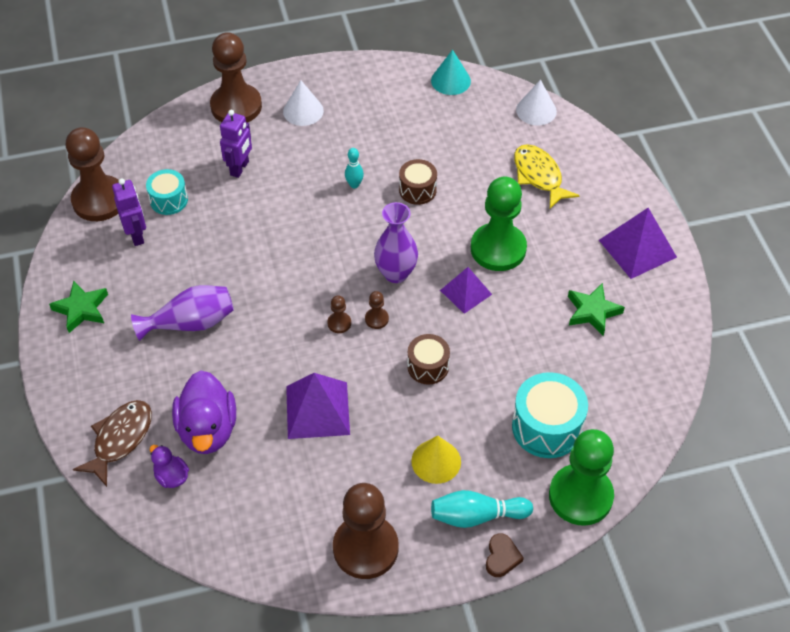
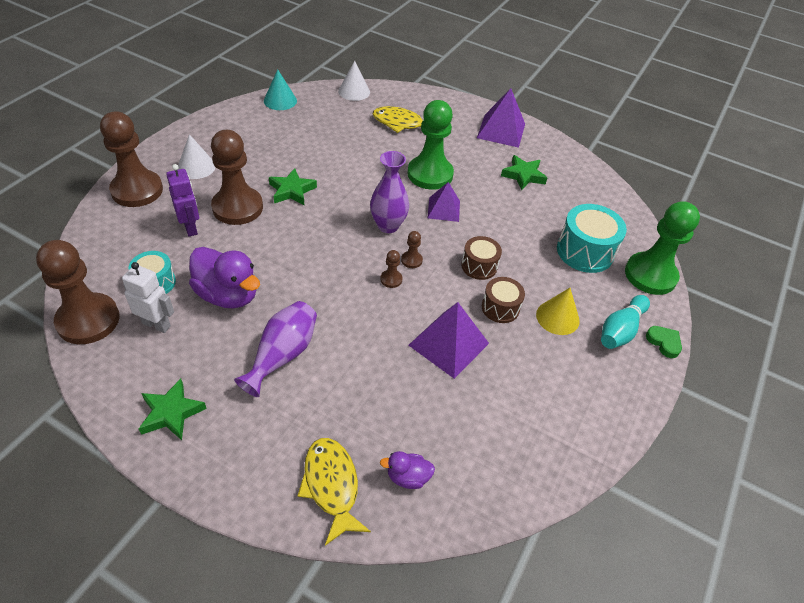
camera: 50 degrees left, 5 degrees down
(120, 439) = (331, 486): brown fish -> yellow fish
(137, 235) = (157, 324): purple robot -> white robot
(208, 430) = (391, 419): purple duck -> purple duck (228, 295)
(354, 185) = (292, 191): turquoise bowling pin -> green star
(365, 548) = (592, 406): brown pawn -> brown pawn (237, 207)
(417, 190) = (338, 170): brown drum -> brown drum (500, 308)
(502, 557) = (664, 342): brown heart -> green heart

